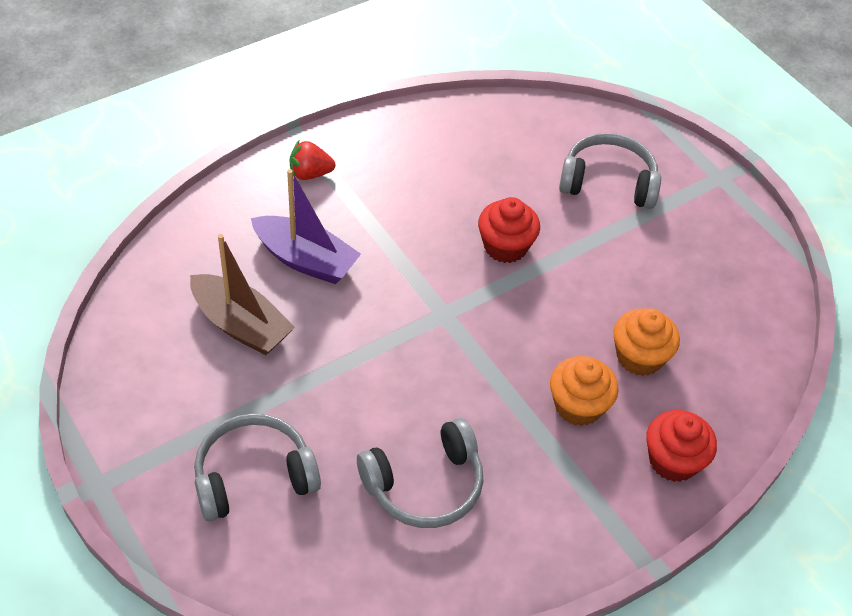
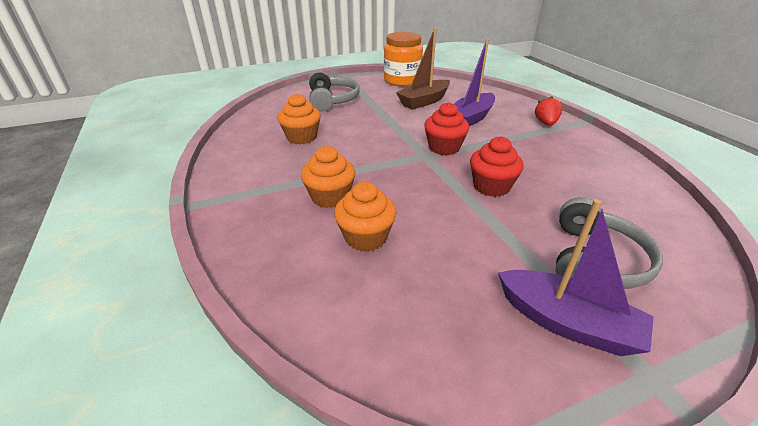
camera: 105 degrees right, 15 degrees down
(128, 368) = (402, 80): none -> orange jar
(424, 485) = (301, 137): grey headphones -> orange cupcake
(673, 460) = (258, 235): red cupcake -> red cupcake (444, 147)
(689, 212) = (567, 323): none -> purple boat

